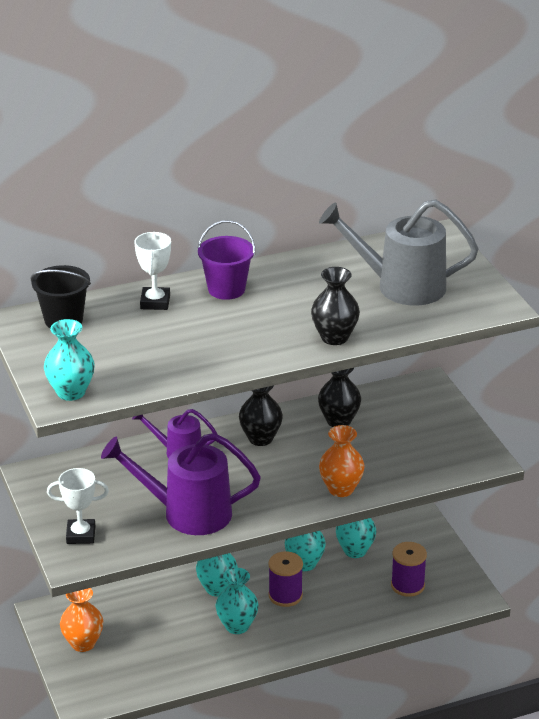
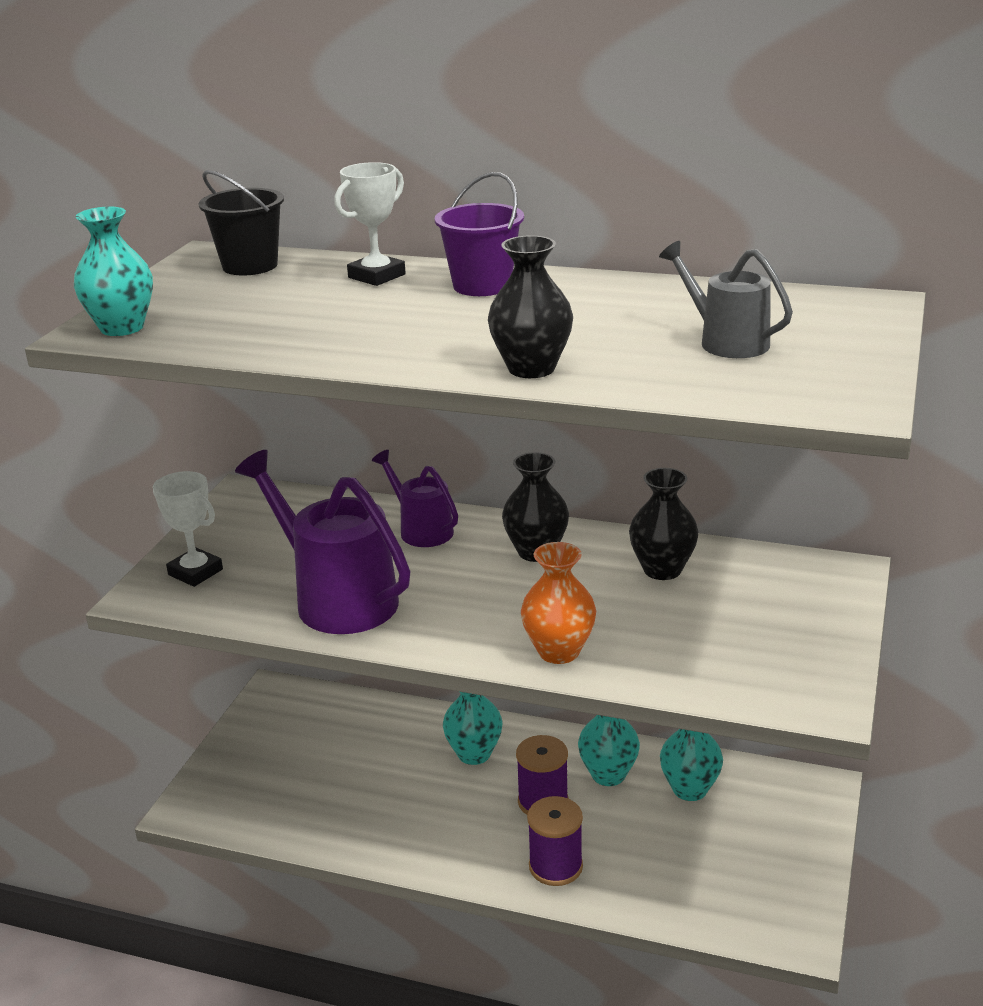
camera: 40 degrees right, 5 degrees down
(83, 643) = (267, 743): orange vase -> none
(237, 626) = (446, 809): turquoise vase -> none
(400, 286) = (725, 341): grey watering can -> grey watering can, size x0.57
(407, 585) = (714, 869): purple spool -> purple spool (555, 866)

